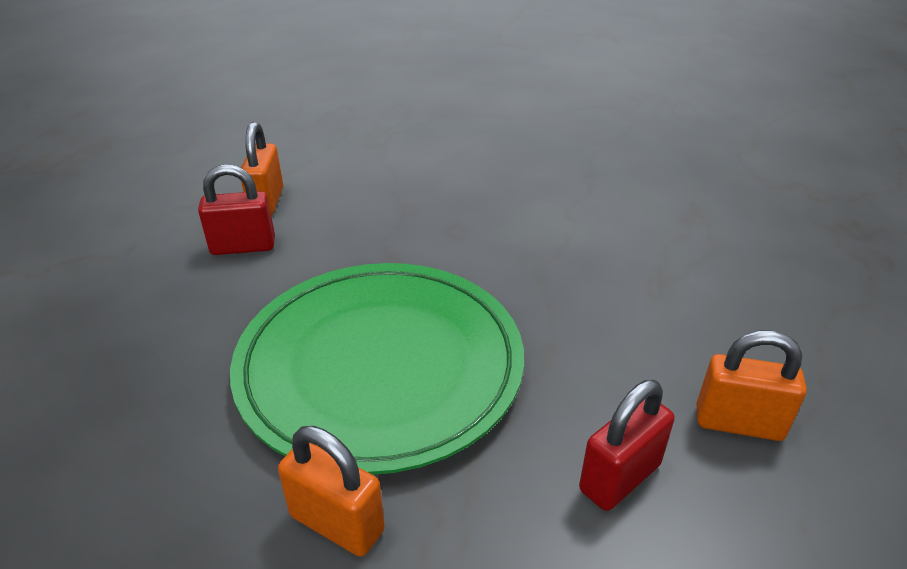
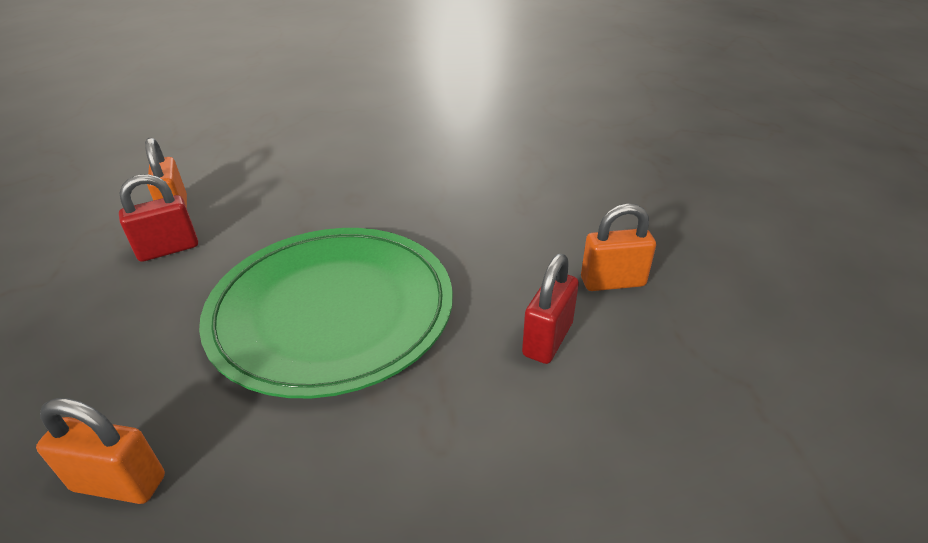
camera: 20 degrees left, 0 degrees up
(337, 523) = (344, 435): orange padlock -> orange padlock (119, 483)

